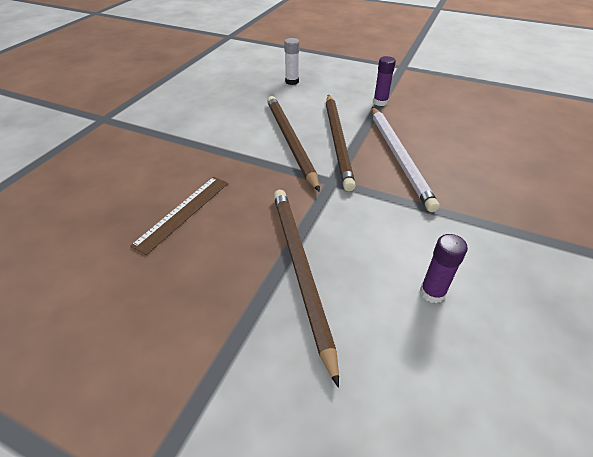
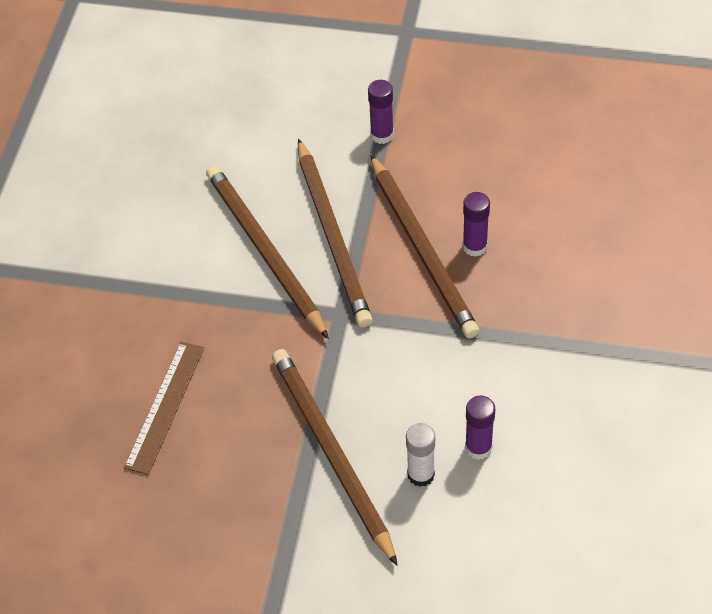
camera: 10 degrees left, 10 degrees up
(292, 82) = (230, 111): white glue stick -> white glue stick (421, 474)
(399, 157) = (422, 250): white pencil -> brown pencil
(437, 161) = (475, 246): none -> purple glue stick

